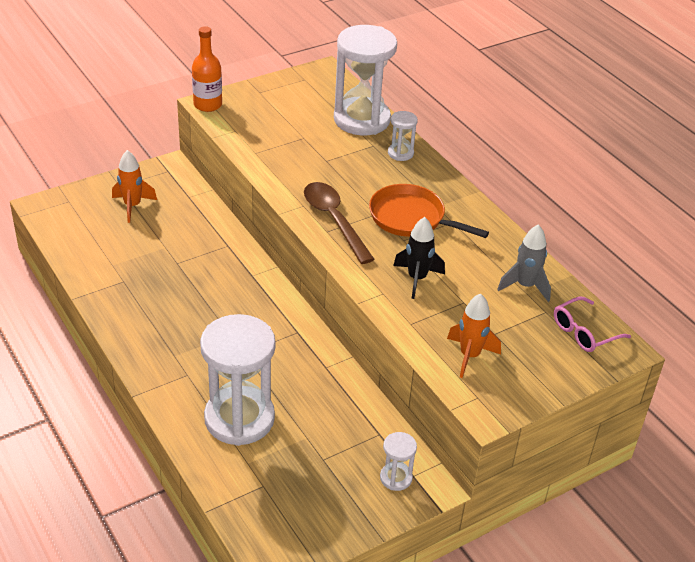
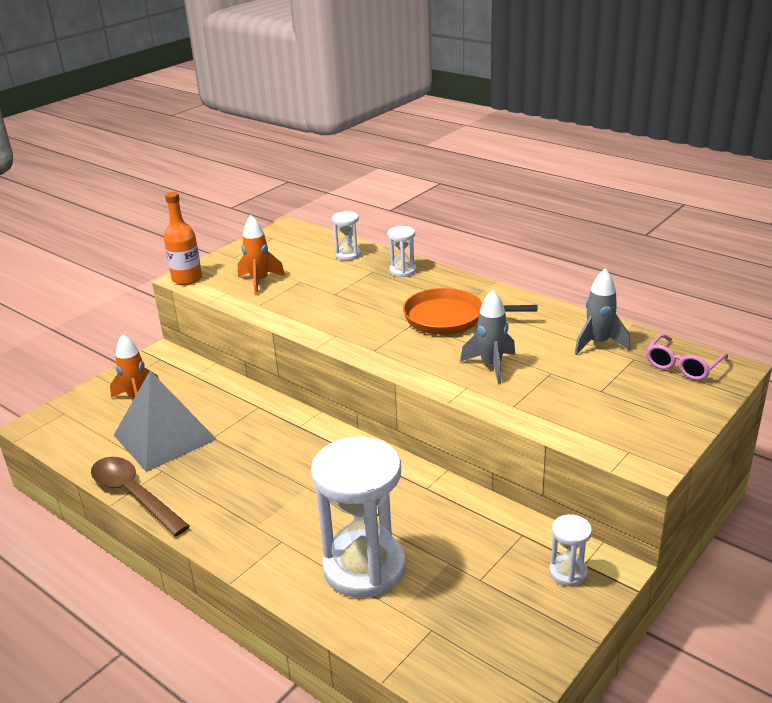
camera: 15 degrees left, 10 degrees down
(139, 250) = (165, 437): none -> grey pyramid
(334, 220) = (375, 339): brown spoon -> brown spoon (133, 495)
(361, 119) = (348, 255): white hourglass -> white hourglass, size x0.45
(417, 279) = (491, 366): black rocket -> grey rocket
(469, 356) = (592, 417): orange rocket -> orange rocket (259, 282)

